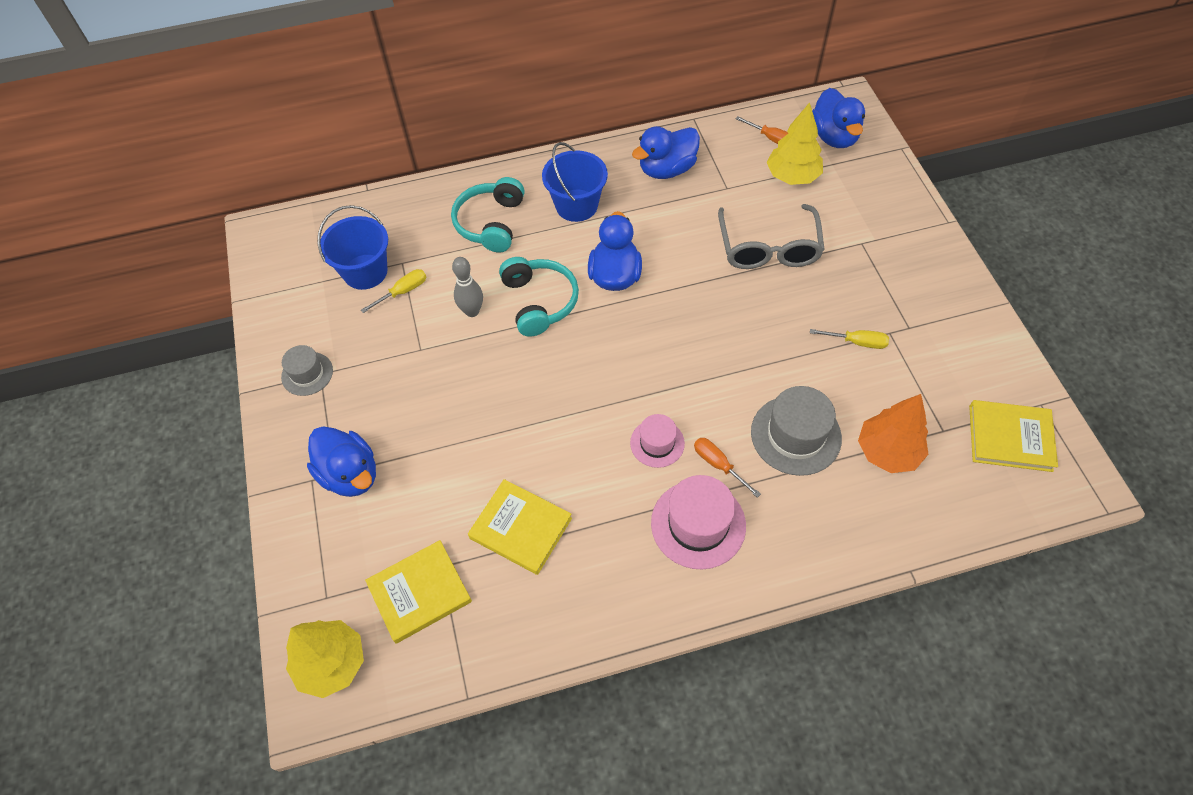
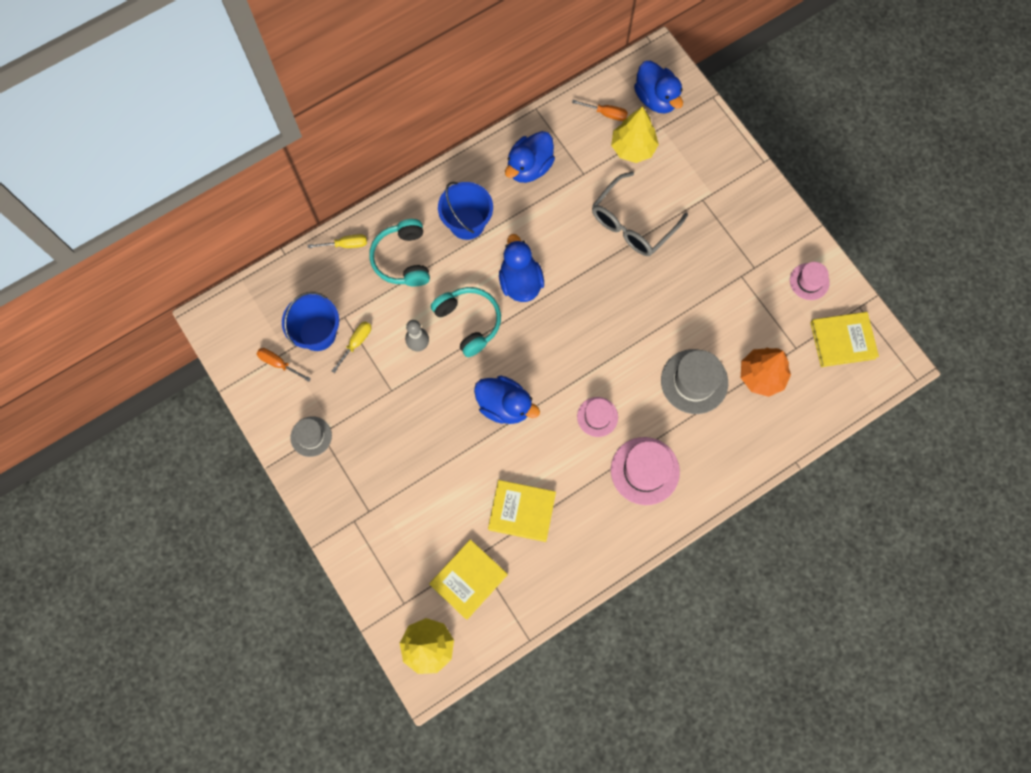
camera: 20 degrees left, 15 degrees up
(350, 474) = (381, 508): blue duck -> blue duck (504, 405)
(718, 464) = (645, 421): orange screwdriver -> orange screwdriver (278, 363)
(768, 248) = (632, 224): grey glasses -> grey glasses turned 60 degrees clockwise
(857, 342) = (720, 291): yellow screwdriver -> yellow screwdriver (346, 244)
(978, 359) = (809, 281): none -> pink hat

